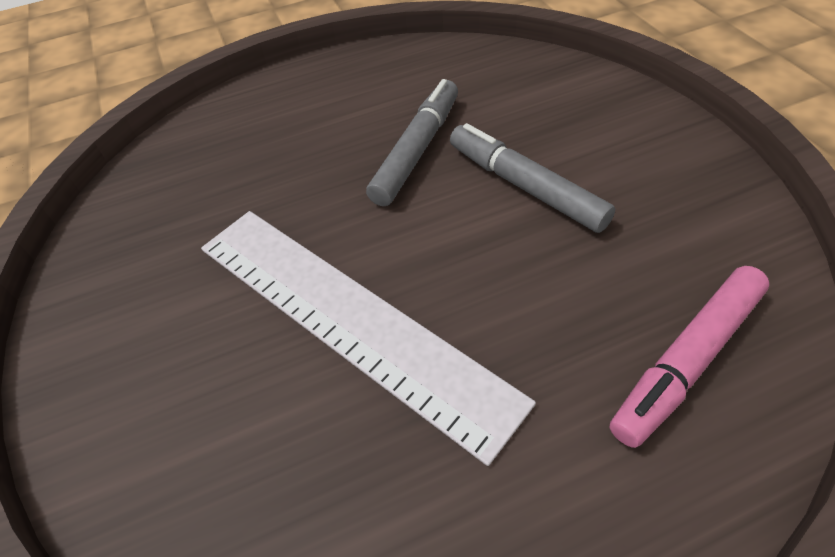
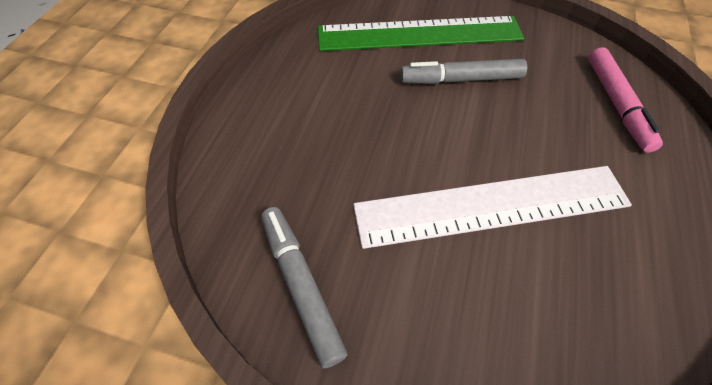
camera: 55 degrees left, 5 degrees up
(416, 151) = (384, 99): grey marker -> grey marker (301, 286)
(557, 114) = (419, 34): none -> green ruler

